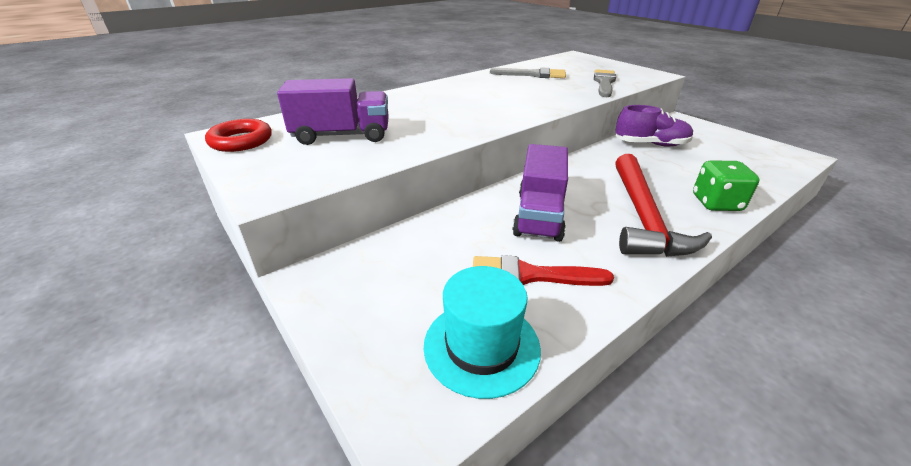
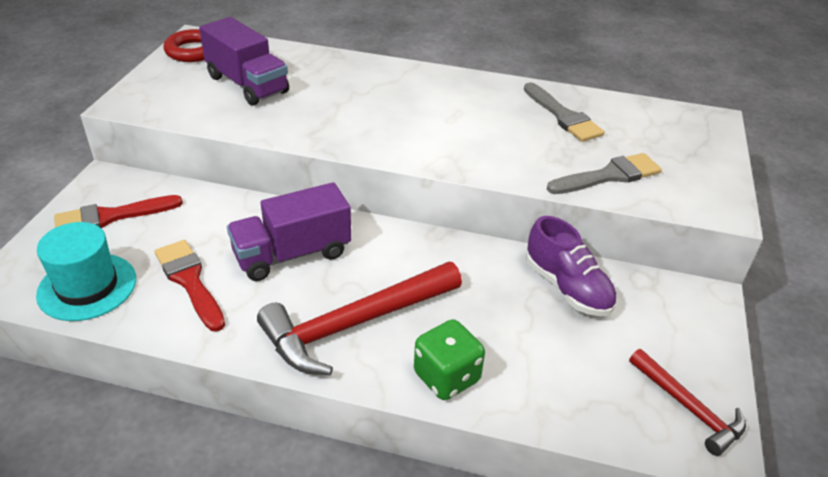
camera: 50 degrees right, 5 degrees up
(378, 294) = (111, 217): none -> red brush
(766, 151) = (688, 408): none -> red hammer

